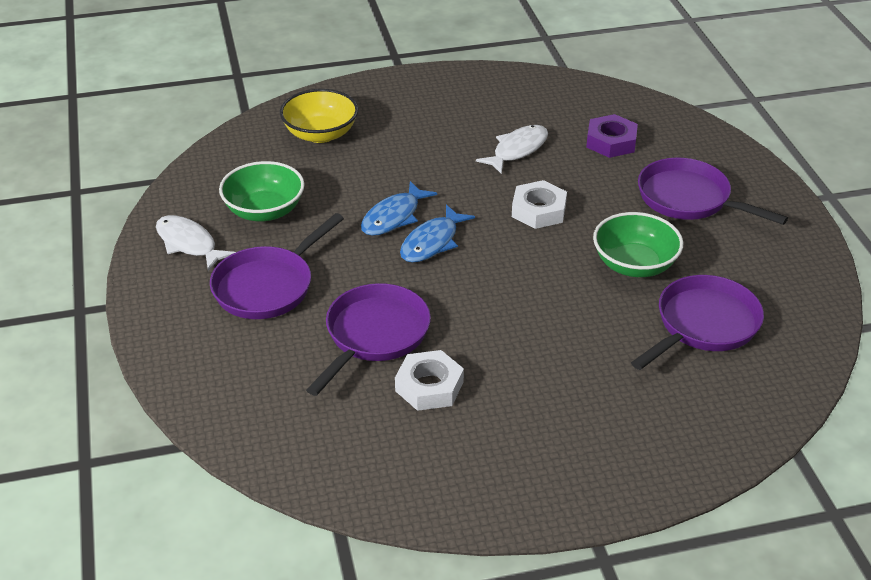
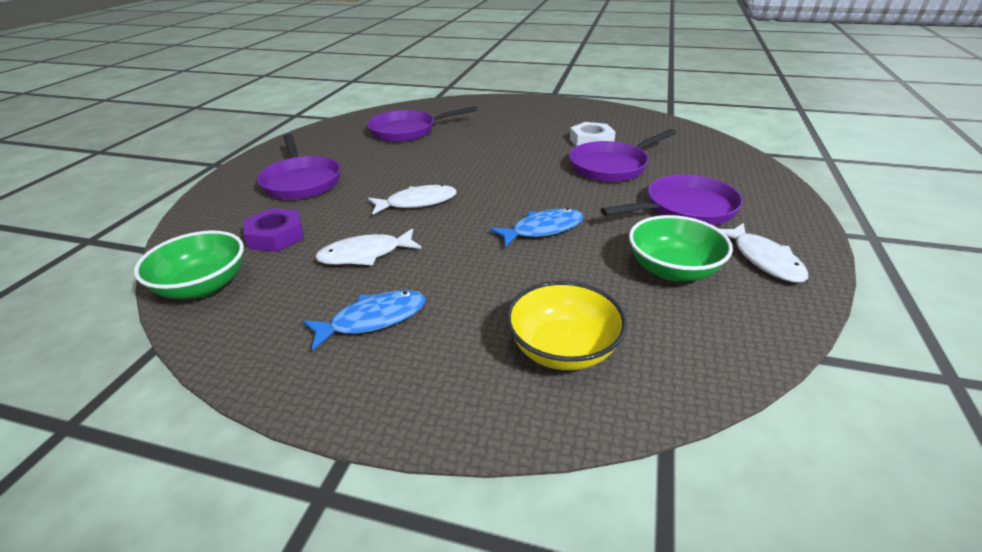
camera: 150 degrees left, 5 degrees down
(432, 242) = (525, 204): blue fish -> blue fish (373, 320)
(538, 210) = (417, 202): white nut -> white fish
(634, 264) = (400, 159): green bowl -> green bowl (203, 286)

